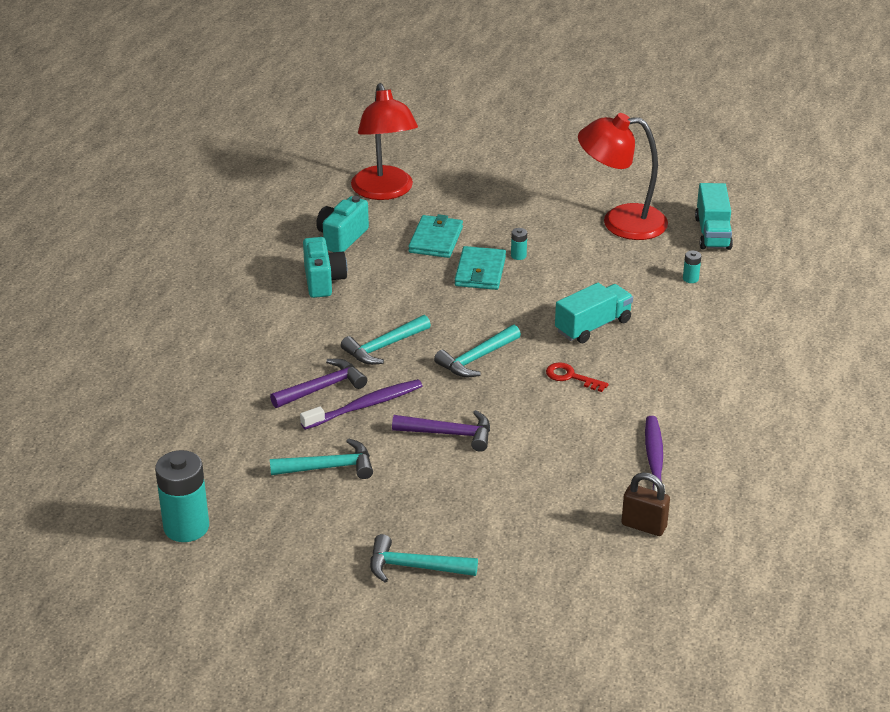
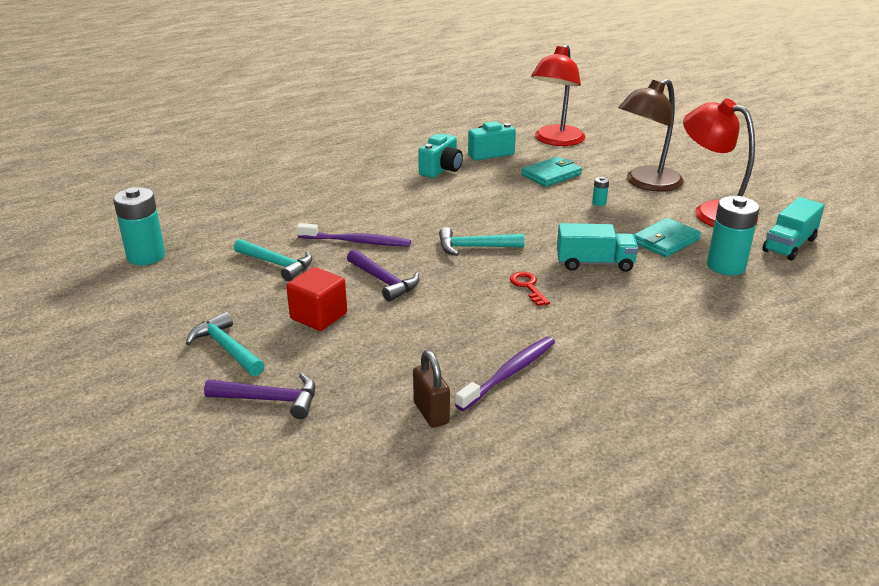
camera: 40 degrees right, 5 degrees down
(323, 388) = (347, 221): purple hammer -> purple hammer (270, 400)
(383, 347) = (422, 216): turquoise hammer -> none
(445, 496) = (318, 316): none -> red cube
(480, 271) = (556, 201): turquoise wallet -> turquoise wallet (665, 241)
(531, 212) = (646, 183): none -> brown lamp
(690, 279) = (726, 266): turquoise battery -> turquoise battery, size x2.36

